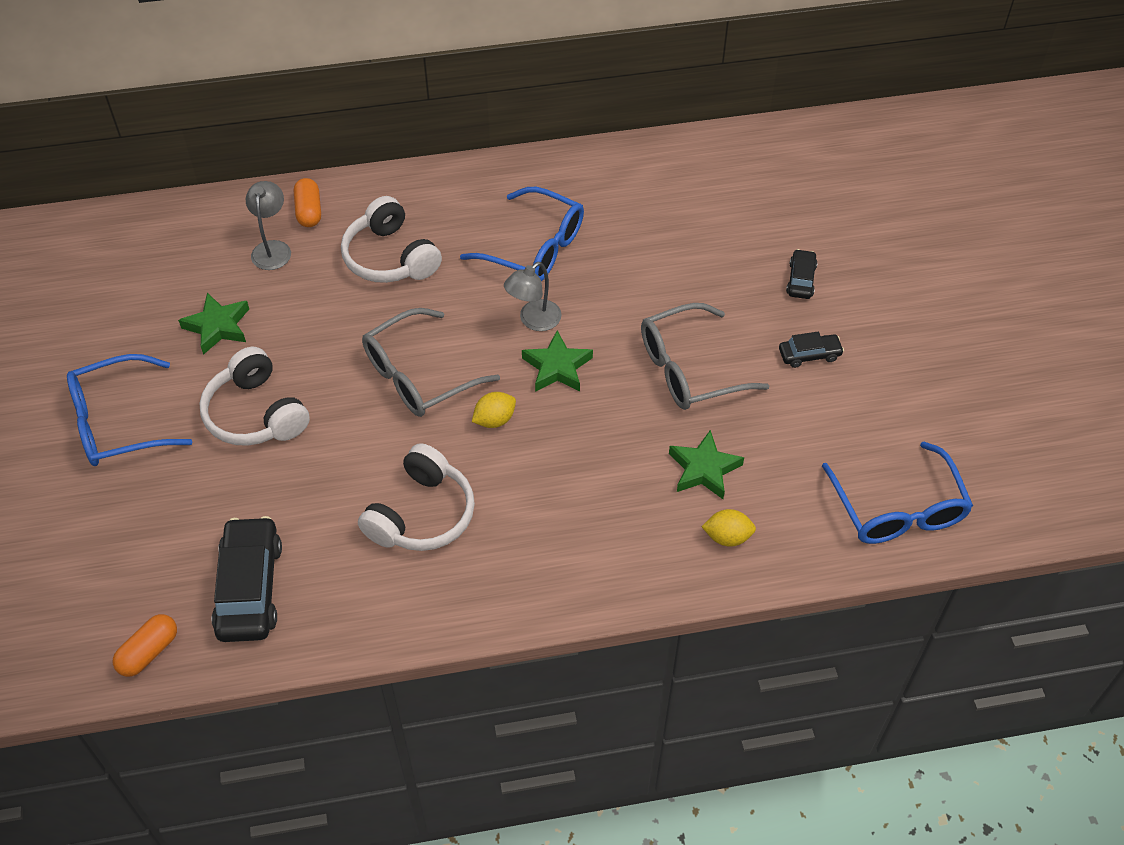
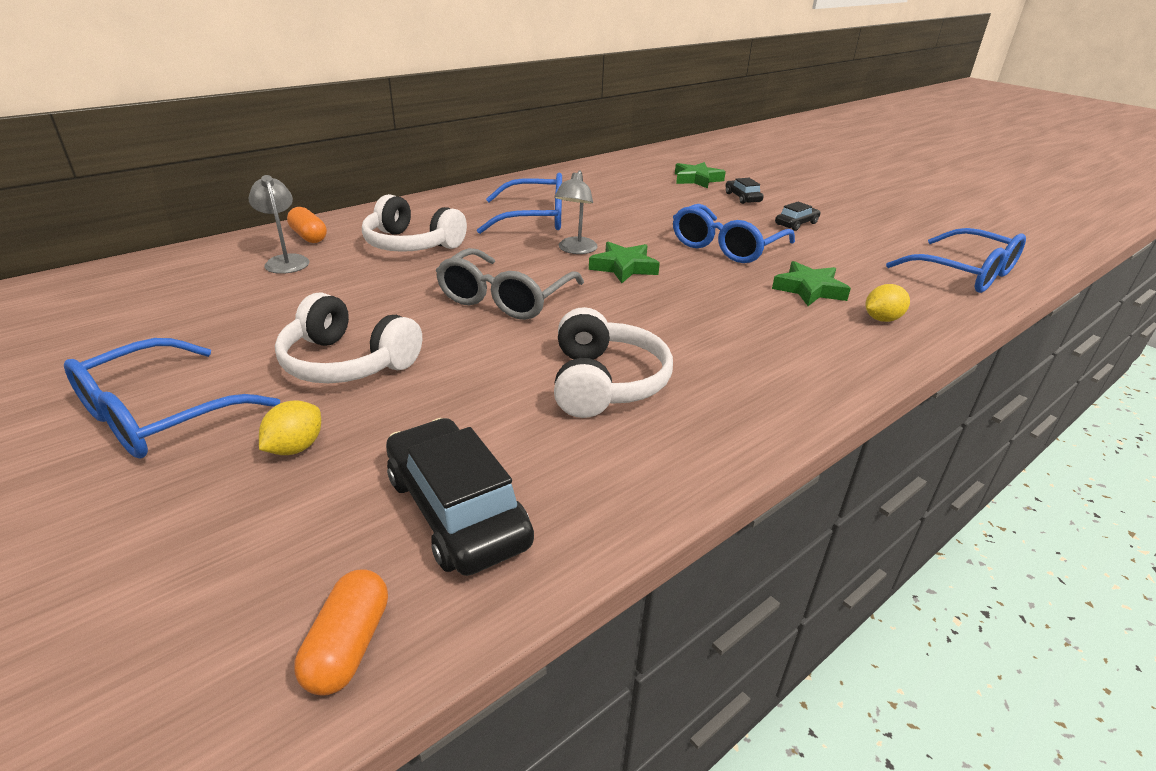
camera: 30 degrees left, 20 degrees down
(218, 327) = (256, 316): green star -> green star (697, 179)
(494, 420) = (605, 306): yellow lemon -> yellow lemon (295, 447)
(689, 369) = (726, 247): grey glasses -> blue glasses

